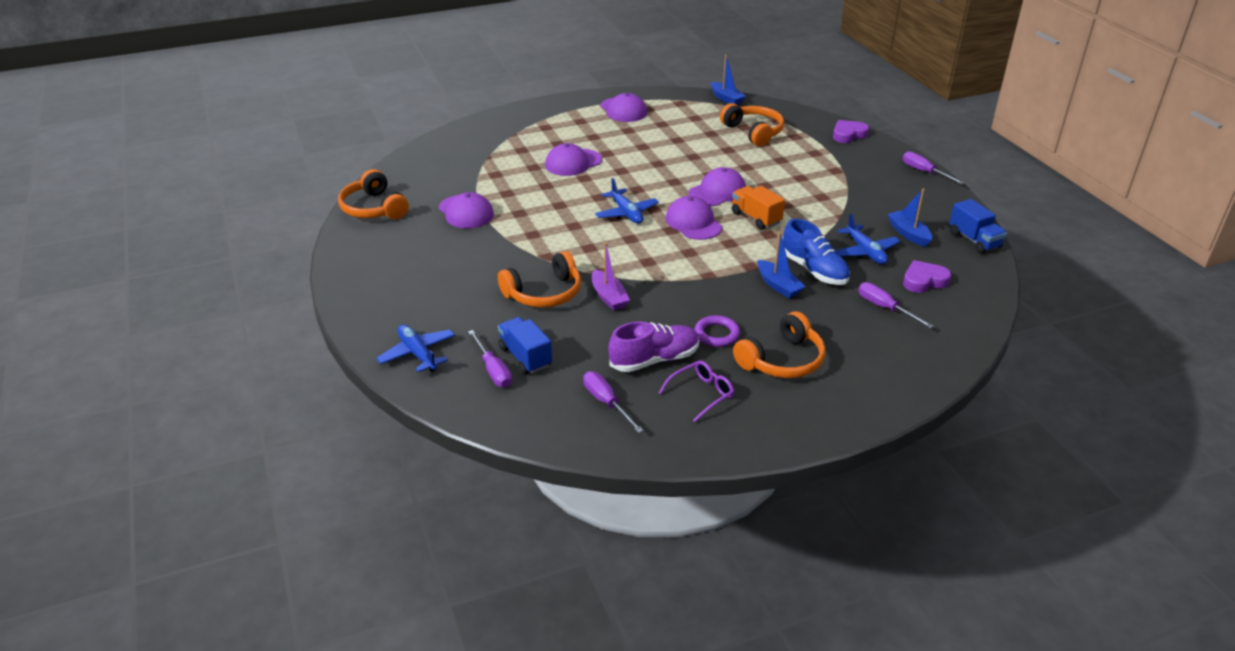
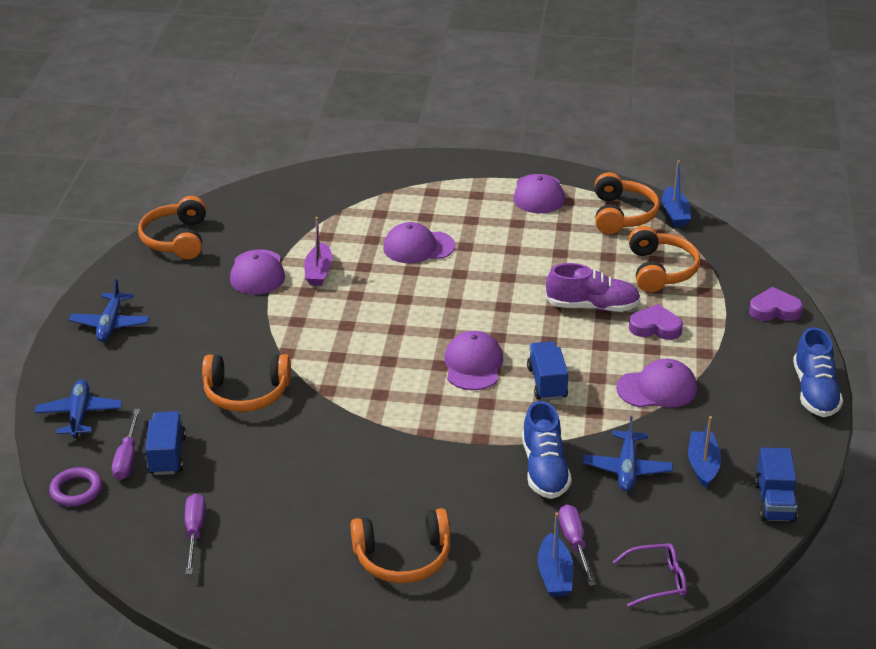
camera: 30 degrees right, 0 degrees up
(609, 297) = (303, 420): purple boat -> purple boat (319, 272)
(626, 213) = (414, 329): blue plane -> blue plane (110, 324)
(654, 360) = (280, 506): purple shoe -> purple shoe (592, 306)
(693, 108) = (622, 215): none -> orange headphones
(701, 394) = (288, 560): purple glasses -> purple glasses (657, 580)
(716, 334) = (367, 503): purple ring -> purple ring (76, 490)
(717, 192) = (538, 335): purple cap -> purple cap (657, 388)
(756, 218) = (547, 383): orange truck -> blue truck
(778, 285) = (487, 473): blue boat -> blue boat (554, 575)
(924, 172) = (815, 392): purple screwdriver -> blue shoe
(924, 281) = (655, 529): purple heart -> purple heart (655, 327)

